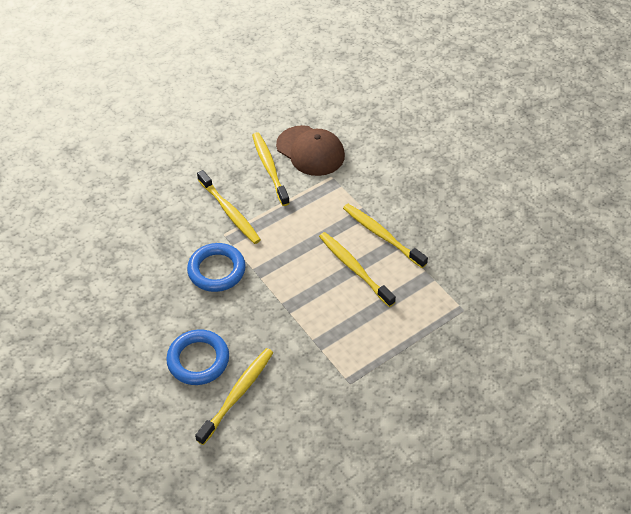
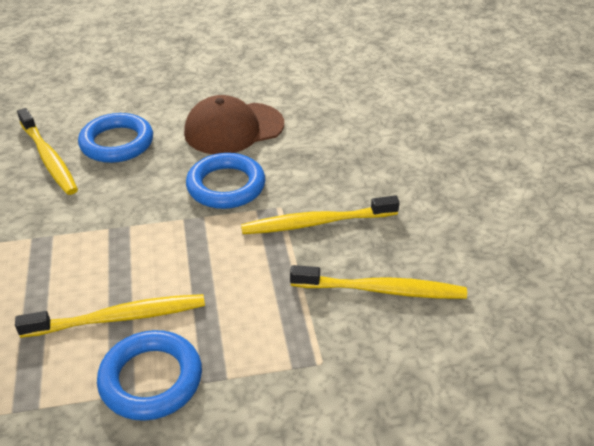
camera: 115 degrees right, 10 degrees down
(310, 151) = (397, 356): brown cap -> brown cap (234, 128)
(382, 235) = (151, 379): yellow toothbrush -> blue ring

